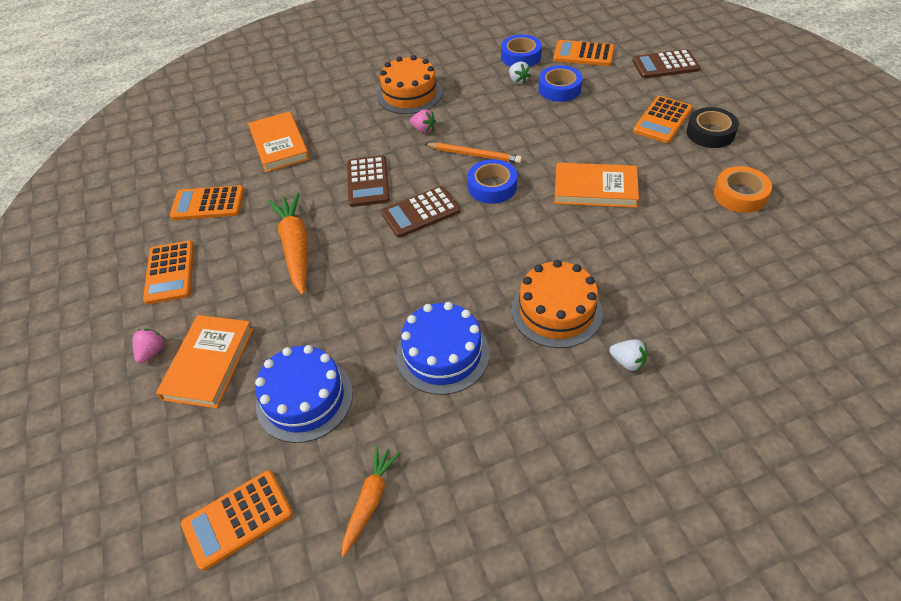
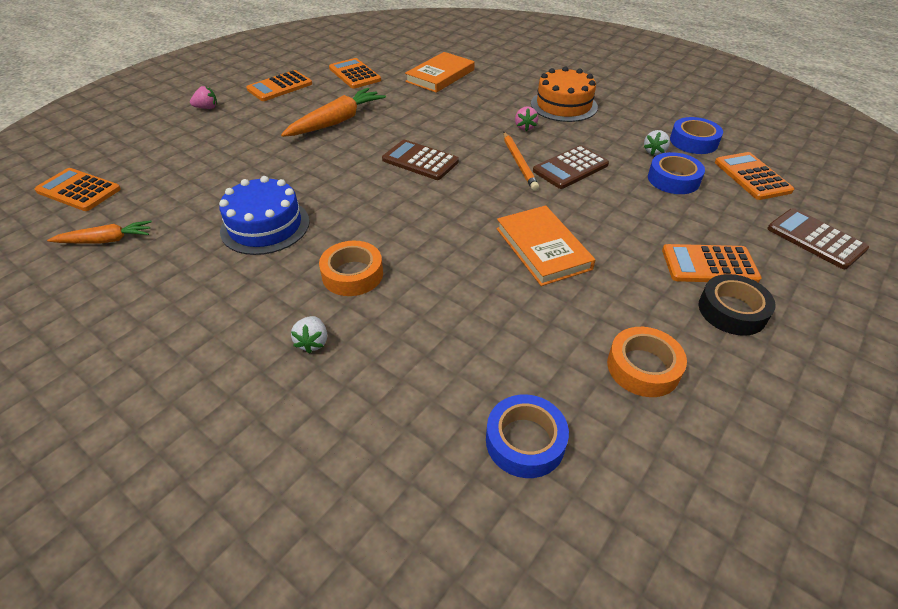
camera: 55 degrees right, 5 degrees down
(209, 363) = (206, 130): orange book -> none
(304, 398) = (191, 178): blue cake -> none
(368, 182) = (434, 125): brown calculator -> brown calculator (570, 168)
(492, 186) = (486, 186): blue tape -> blue tape (525, 441)
(556, 311) = (352, 274): orange cake -> orange tape

